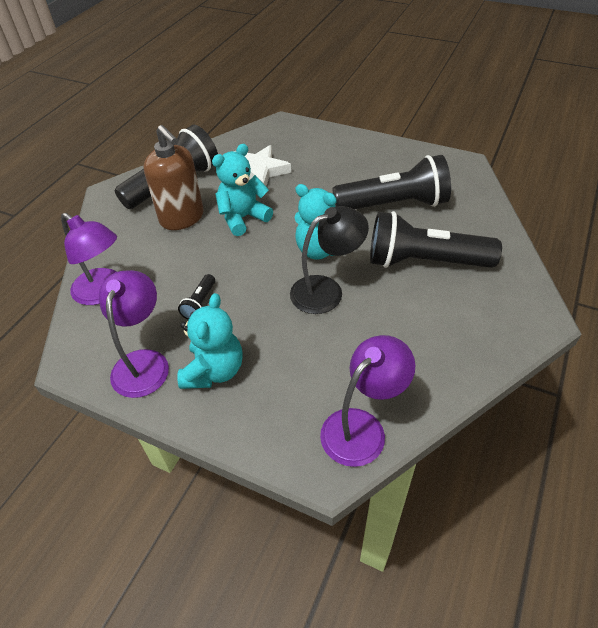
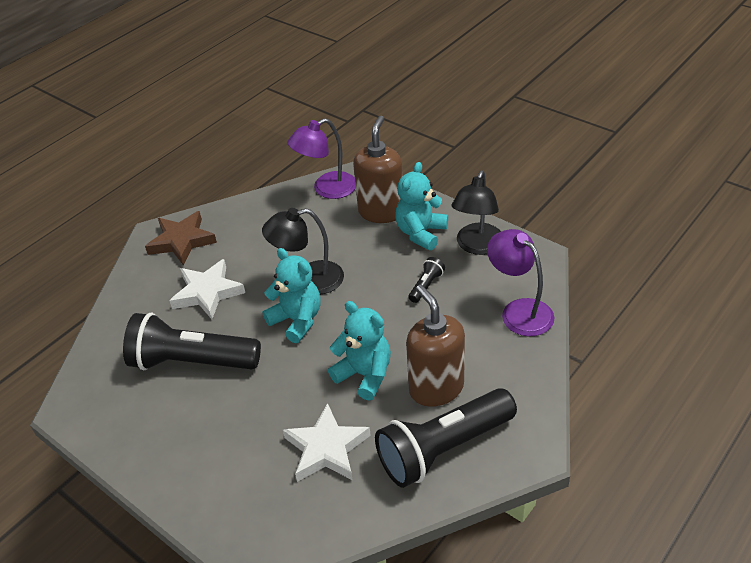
camera: 165 degrees left, 5 degrees down
(143, 362) = (477, 246): purple lamp -> black lamp
(243, 218) = (365, 375): turquoise teddy bear -> turquoise teddy bear turned 120 degrees counterclockwise
(272, 397) = (381, 212): none -> brown soap dispenser
(424, 261) = (207, 292): black flashlight -> white star
(499, 313) = (182, 241): none -> brown star

